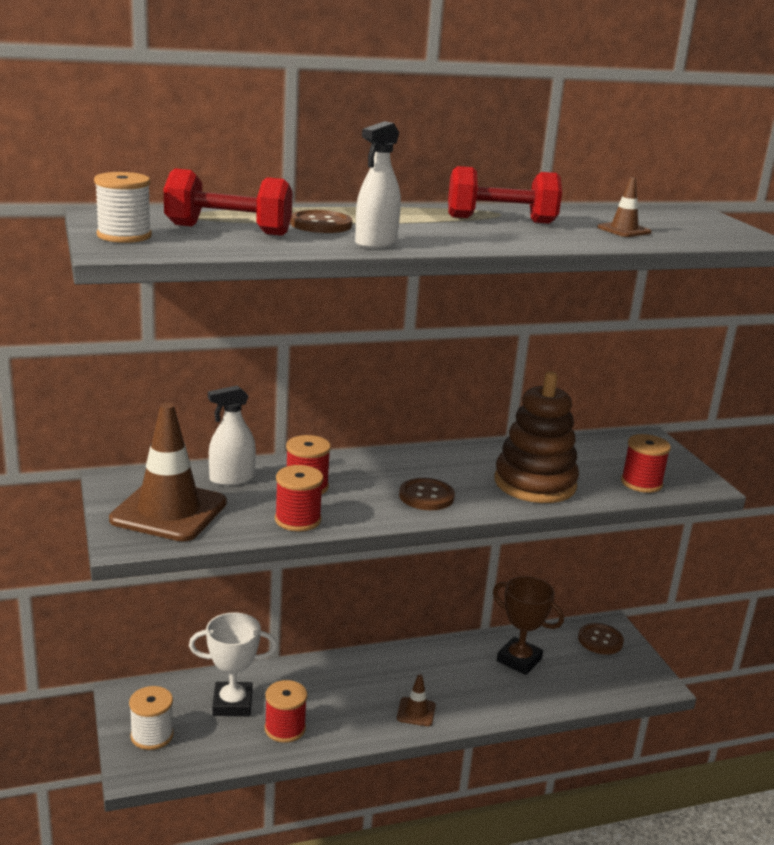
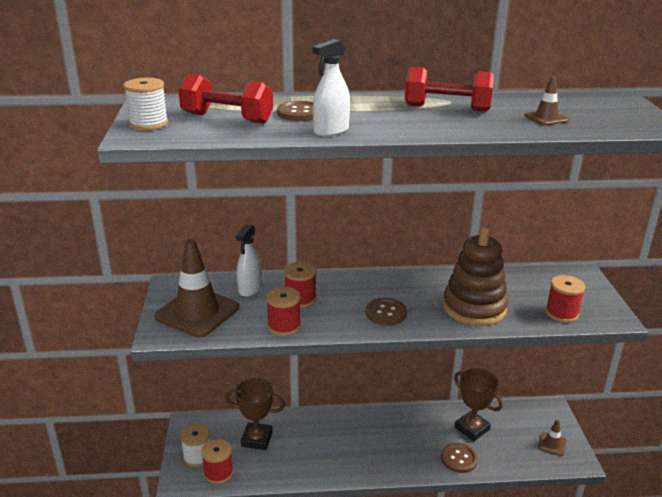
camera: 15 degrees right, 5 degrees up
(231, 479) = (250, 289): white spray bottle -> white spray bottle turned 60 degrees counterclockwise
(232, 704) = (257, 439): white trophy -> brown trophy
(285, 728) = (287, 462): red spool -> red spool (218, 472)
(416, 712) = (383, 461): brown traffic cone -> brown traffic cone (552, 444)
(600, 640) = (540, 419): brown button -> brown button (459, 459)

